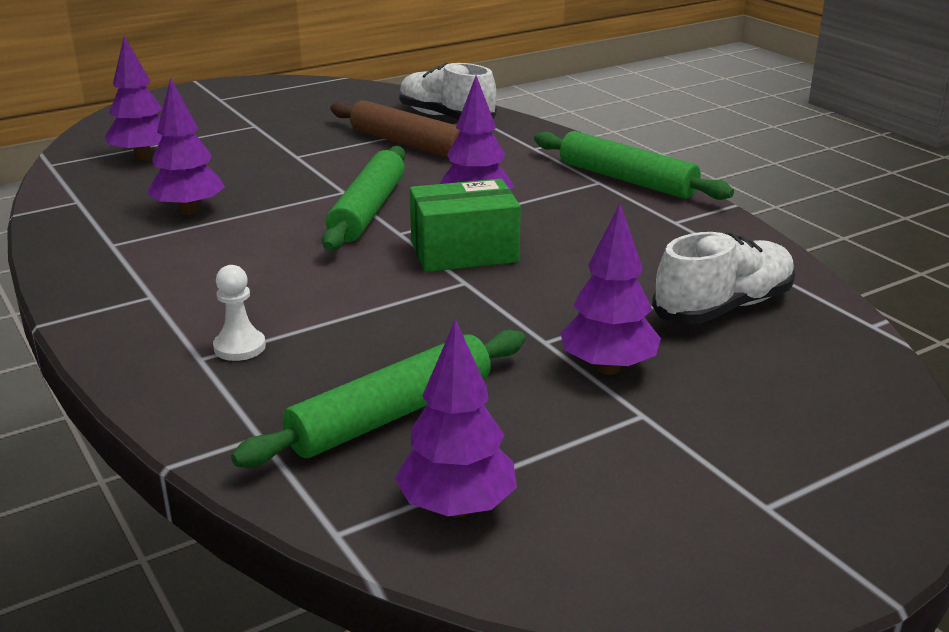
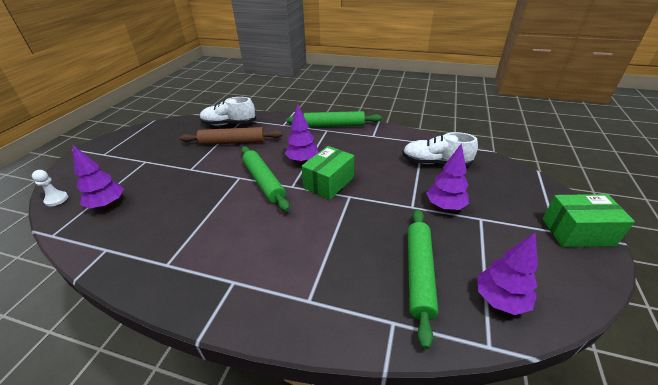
camera: 40 degrees left, 10 degrees up
(189, 211) = (180, 223): purple tree -> none
(239, 347) = (316, 282): white pawn -> white pawn (56, 199)
(723, 307) = (435, 163): white shoe -> white shoe turned 90 degrees counterclockwise
(814, 531) = (577, 232): none -> green box

